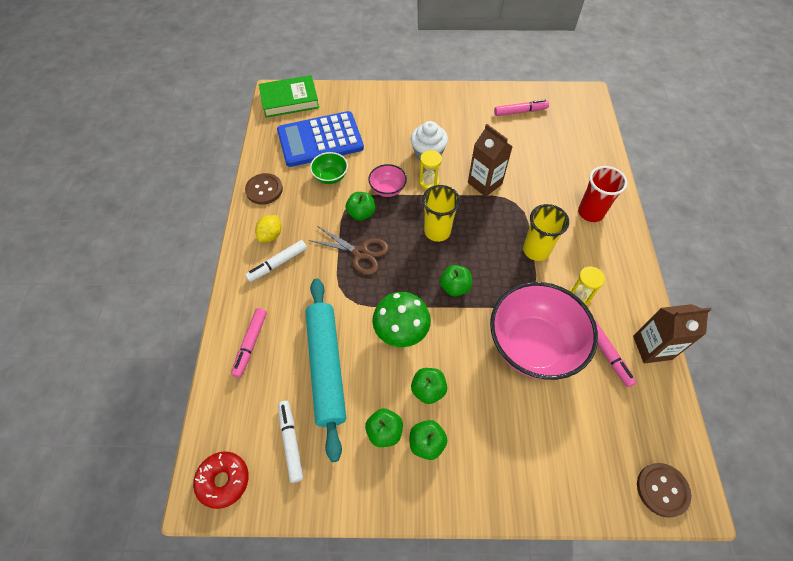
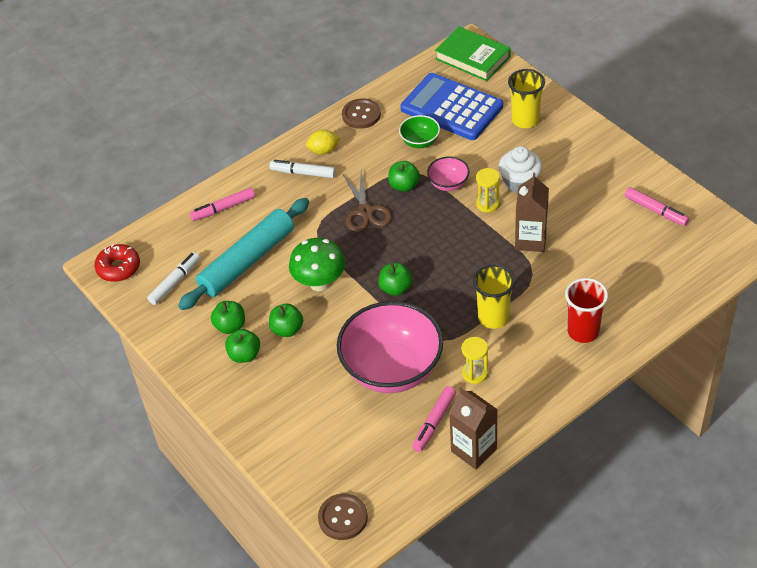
camera: 55 degrees right, 10 degrees down
(437, 231) = (440, 243): yellow cup -> yellow cup (525, 120)

